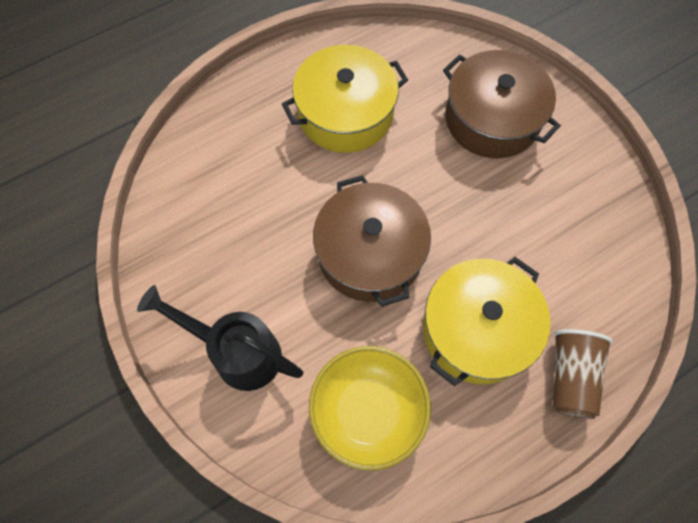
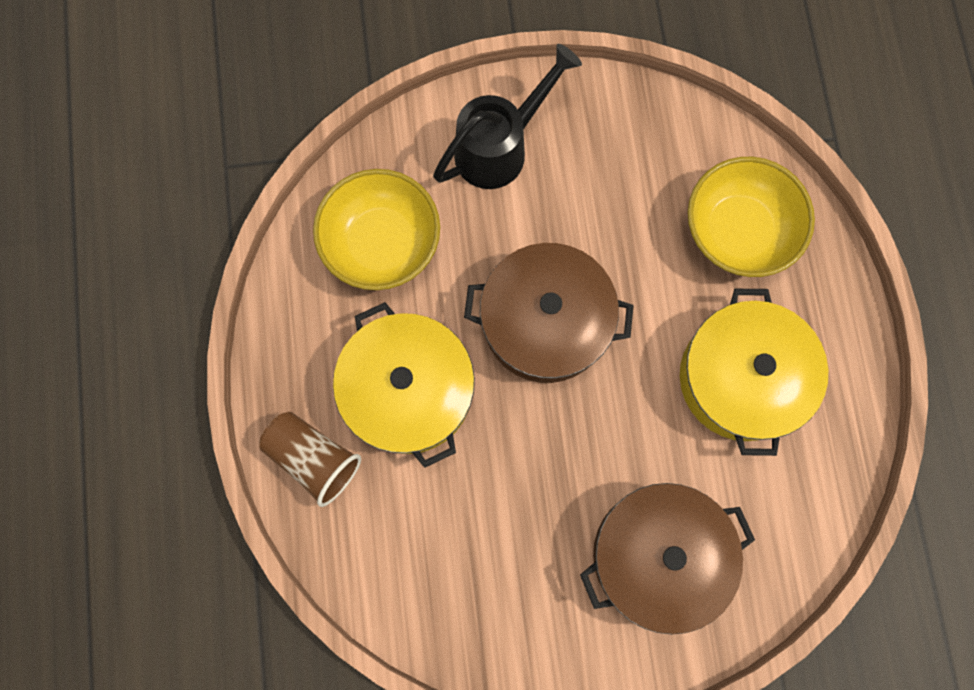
camera: 115 degrees right, 10 degrees up
(236, 152) = (738, 231): none -> yellow bowl

